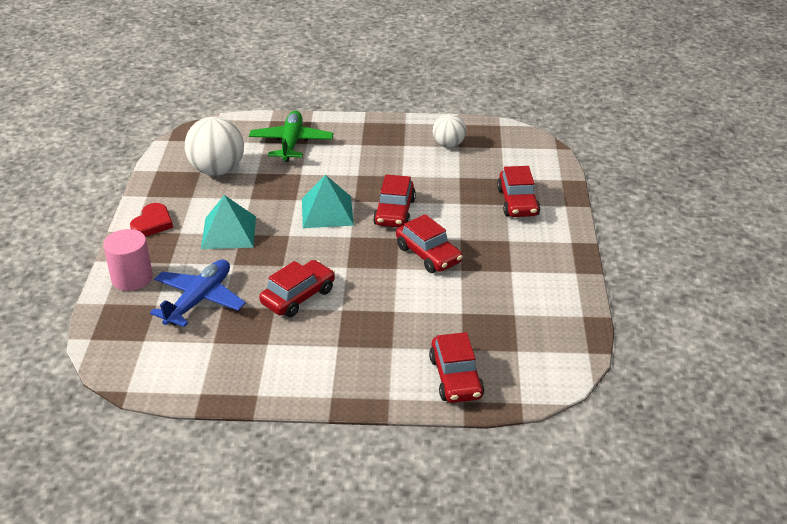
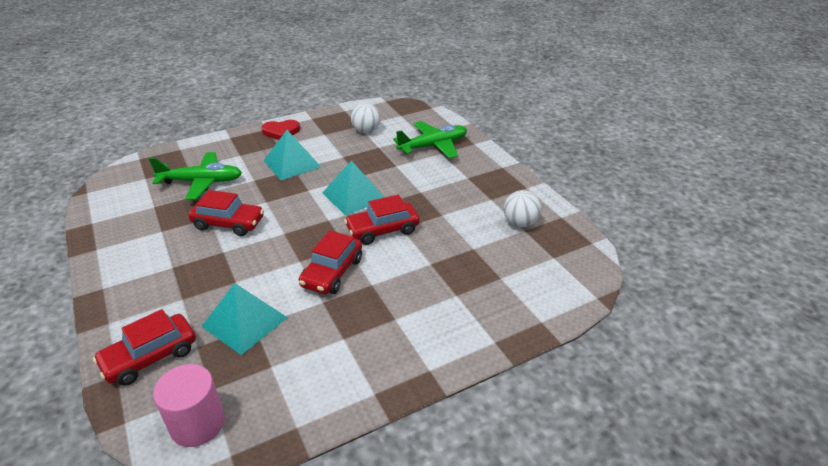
camera: 60 degrees right, 0 degrees up
(132, 278) = (213, 148): pink cylinder -> pink cylinder (197, 423)
(199, 300) = (201, 182): blue plane -> green plane
(217, 170) = (366, 131): white ball -> white ball, size x0.60
(452, 316) = (244, 322): none -> turquoise pyramid
(517, 202) = (467, 302): red car -> none

